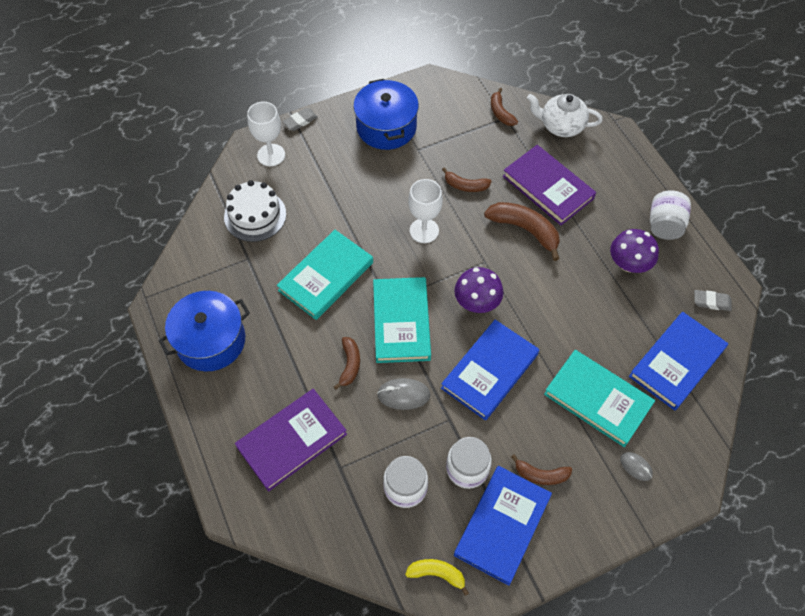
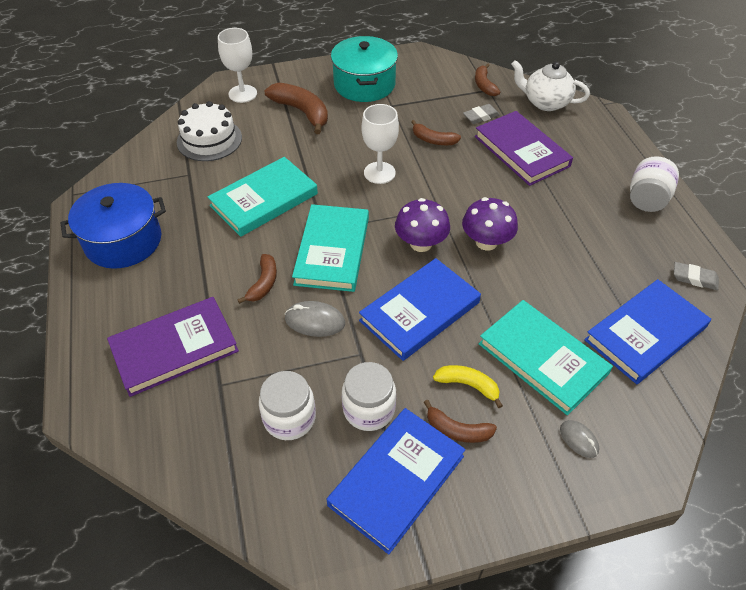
camera: 10 degrees right, 10 degrees down
(300, 121) = (280, 71): grey eraser -> grey eraser (481, 116)
(386, 127) = (364, 84): blue pot -> turquoise pot
(437, 574) = (301, 524): yellow banana -> yellow banana (468, 385)
(525, 230) = (489, 185): brown banana -> brown banana (302, 112)
(629, 264) = (600, 230): purple mushroom -> purple mushroom (486, 242)

